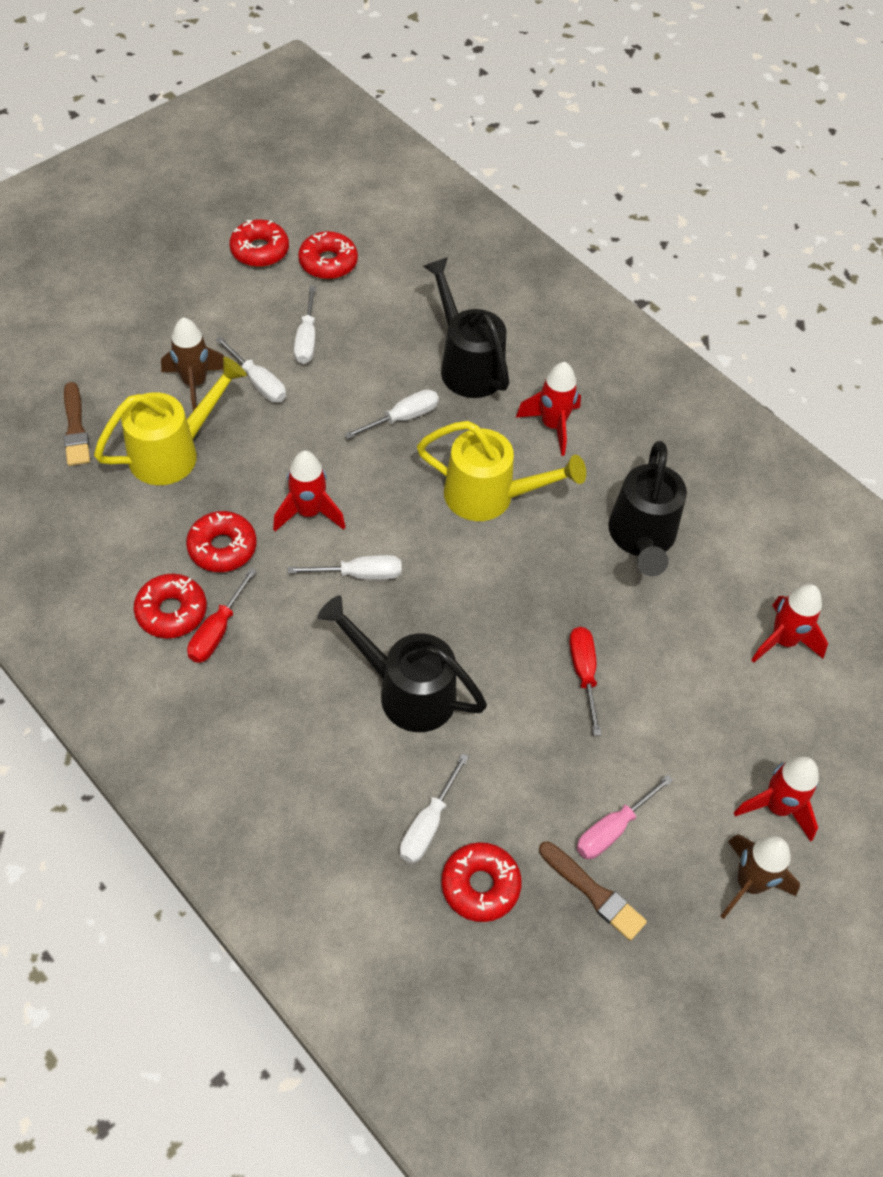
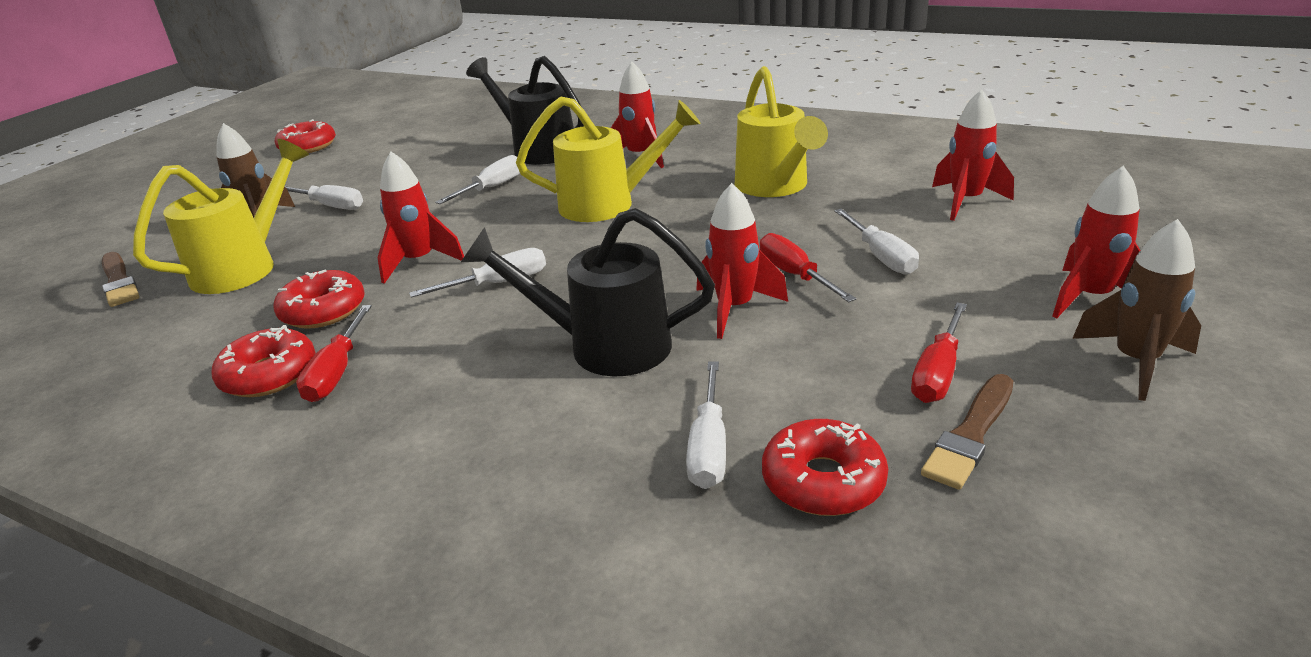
camera: 15 degrees left, 25 degrees down
(307, 339) = (373, 174): white screwdriver -> white screwdriver (881, 256)
(328, 262) = (377, 137): red donut -> none
(517, 693) = (734, 308): none -> red rocket
(593, 892) = (971, 434): brown brush -> brown brush turned 105 degrees clockwise
(612, 829) = (938, 373): pink screwdriver -> red screwdriver
(641, 538) = (775, 187): black watering can -> yellow watering can

